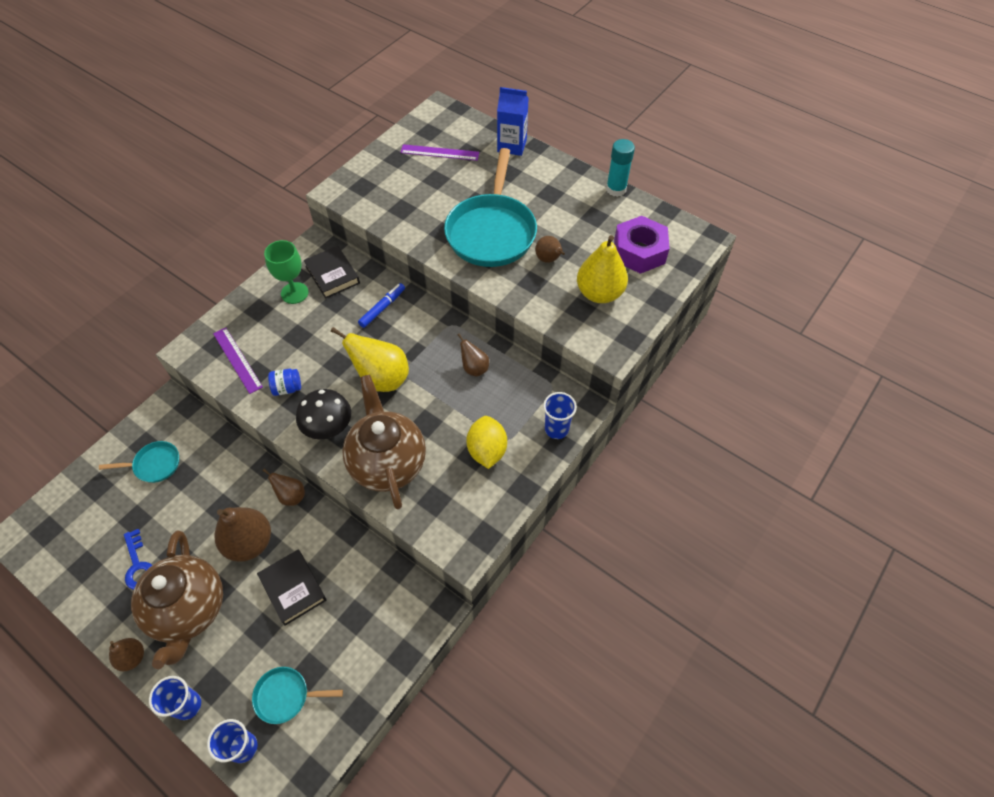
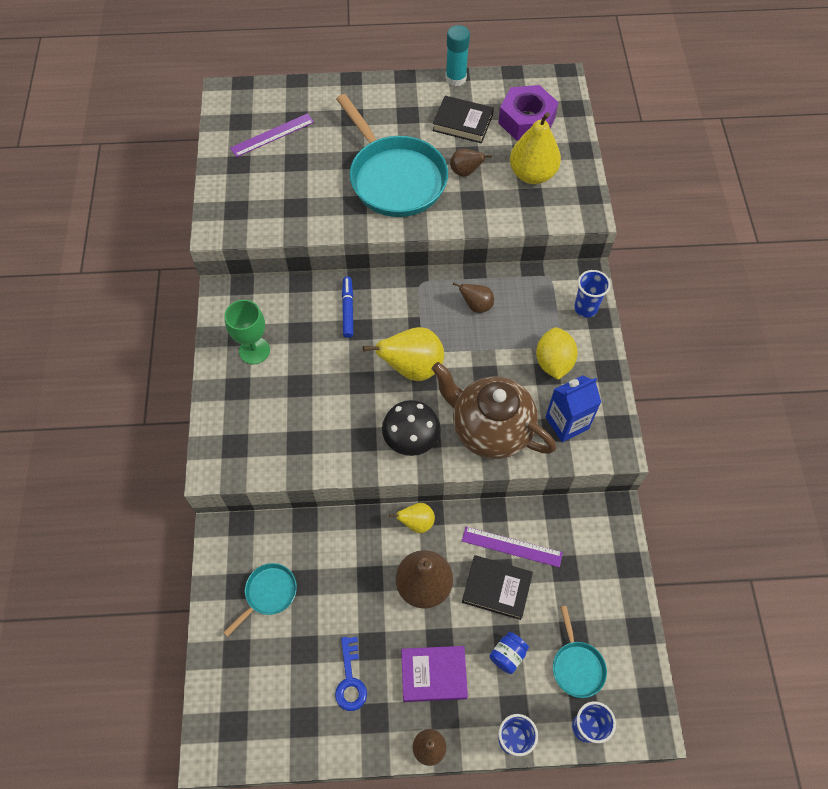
camera: 40 degrees left, 5 degrees up
(138, 565) = (350, 680): blue key -> blue key turned 60 degrees clockwise
(189, 610) = (433, 674): brown teapot -> purple book
(237, 360) = (269, 444): purple ruler -> purple ruler (511, 547)
(286, 696) = (577, 666): turquoise pan -> turquoise pan turned 60 degrees counterclockwise
(287, 388) = (342, 434): blue jar -> blue jar (507, 655)
(291, 496) = (416, 523): brown pear -> yellow pear
(332, 275) = (271, 311): black book -> black book (462, 123)
(487, 451) = (553, 362): yellow lemon -> yellow lemon turned 45 degrees clockwise
(512, 146) = (329, 91): blue carton -> blue carton (567, 423)

